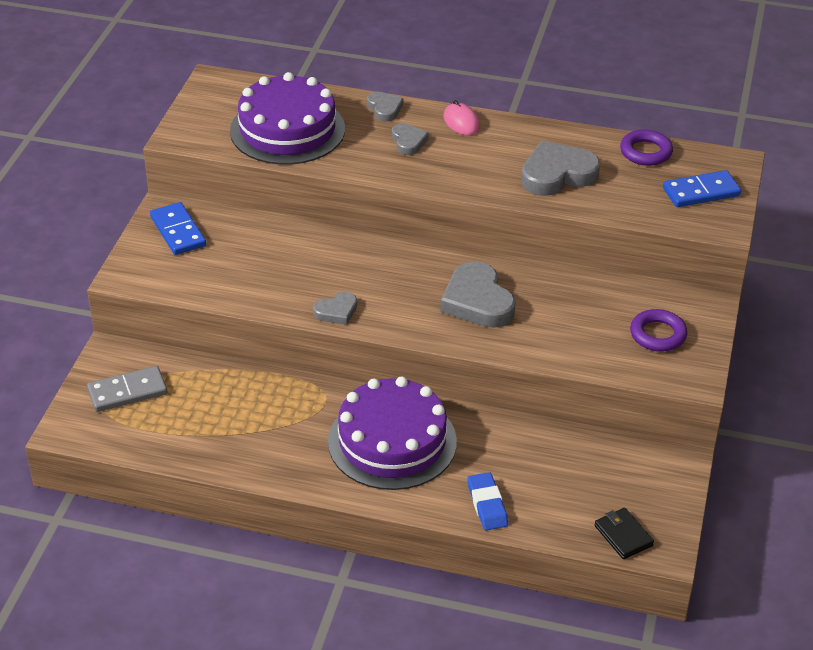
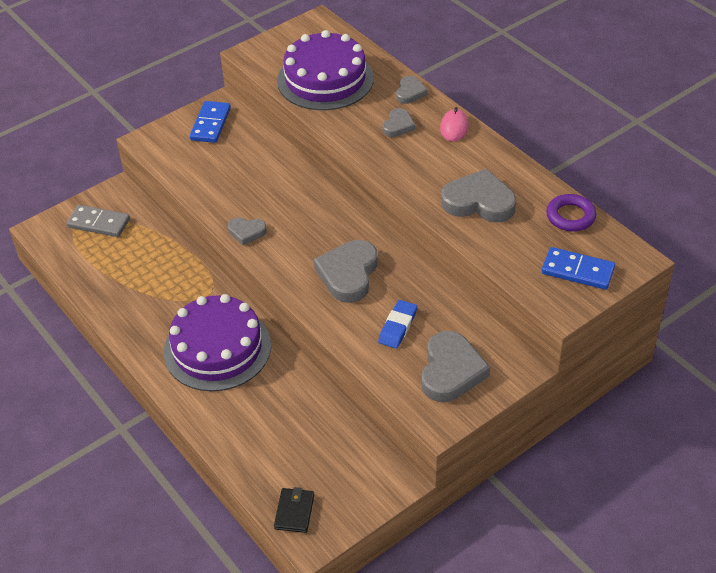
camera: 40 degrees right, 5 degrees up
(487, 504) = (229, 431): blue eraser -> blue eraser (398, 327)
(658, 334) = (451, 371): purple ring -> grey heart

